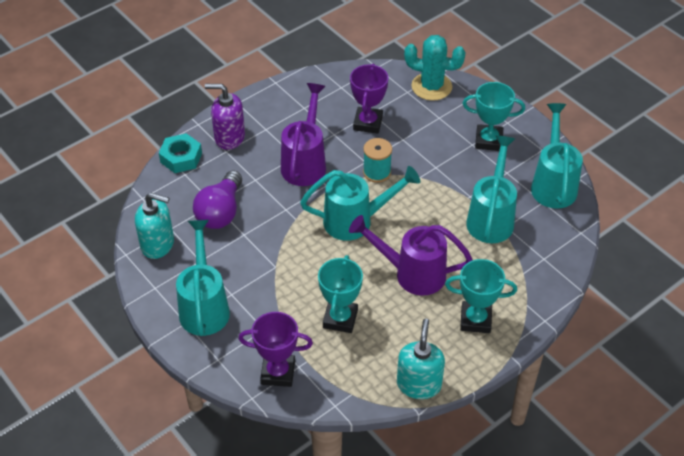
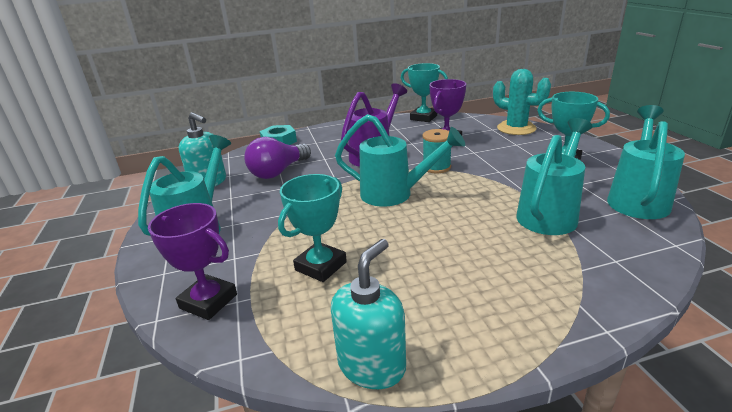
camera: 25 degrees right, 20 degrees down
(229, 137) = (325, 136): purple soap dispenser -> none
(411, 273) = (430, 242): purple watering can -> none
(475, 320) = (494, 305): turquoise trophy -> turquoise trophy (423, 117)

